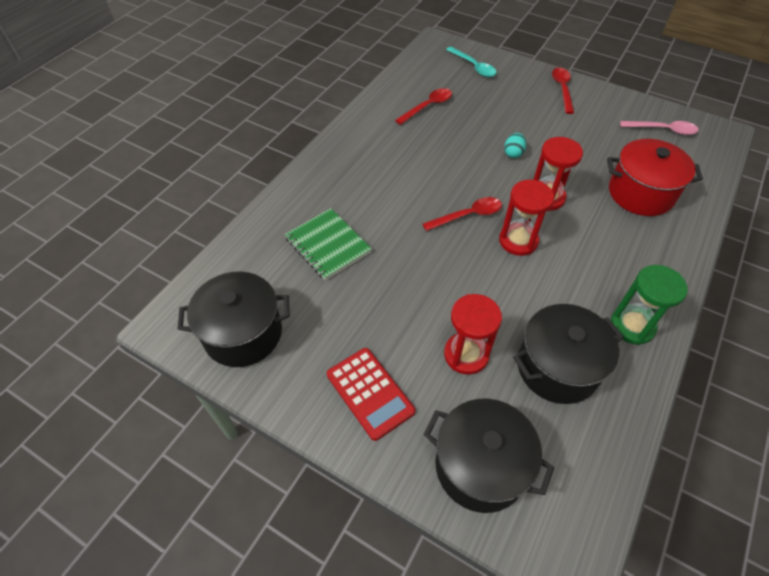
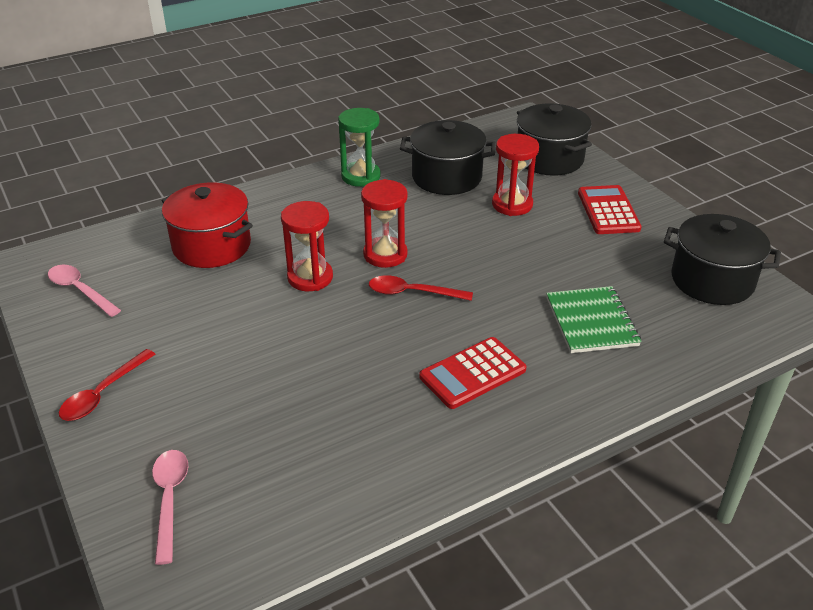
camera: 150 degrees left, 15 degrees down
(384, 174) = (472, 373): none -> red calculator
(427, 107) = (324, 451): red spoon -> none
(473, 66) = (170, 500): turquoise spoon -> pink spoon
(513, 153) = (286, 335): turquoise egg -> none

